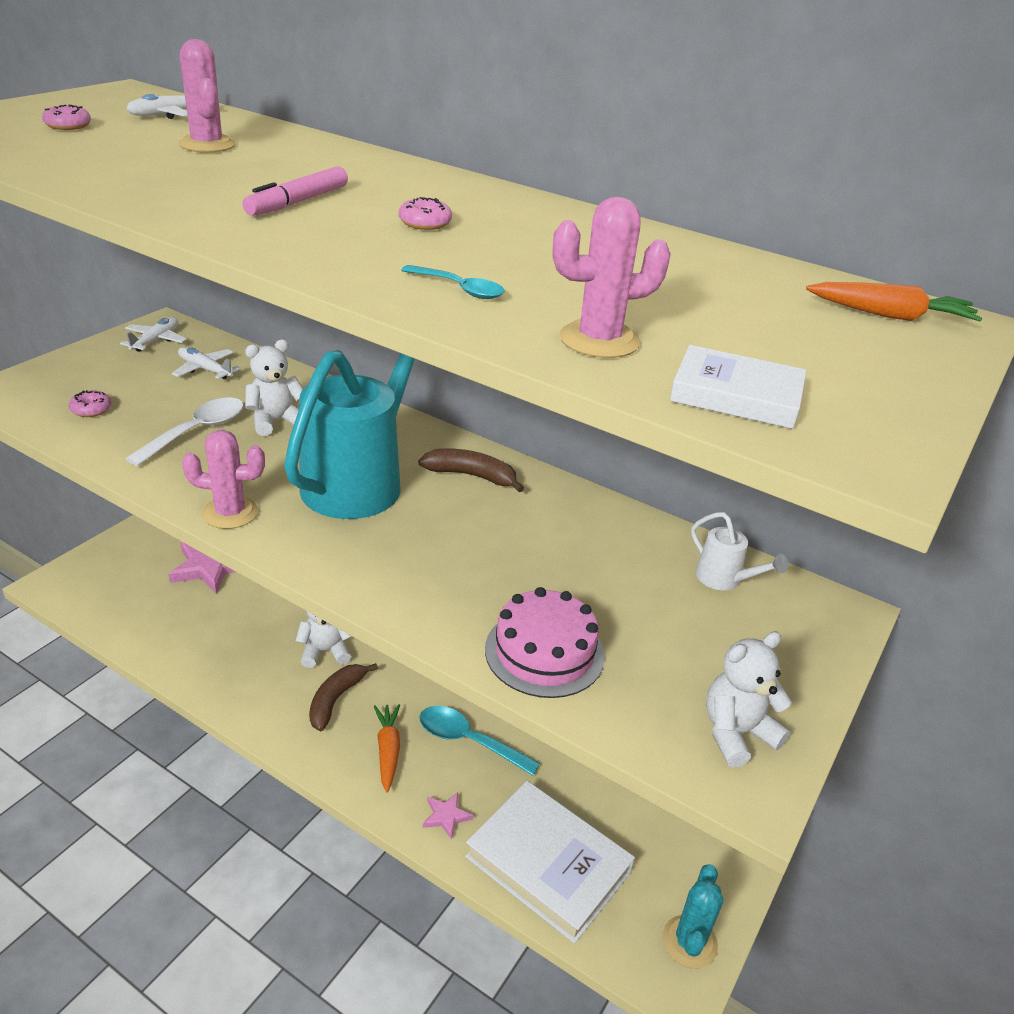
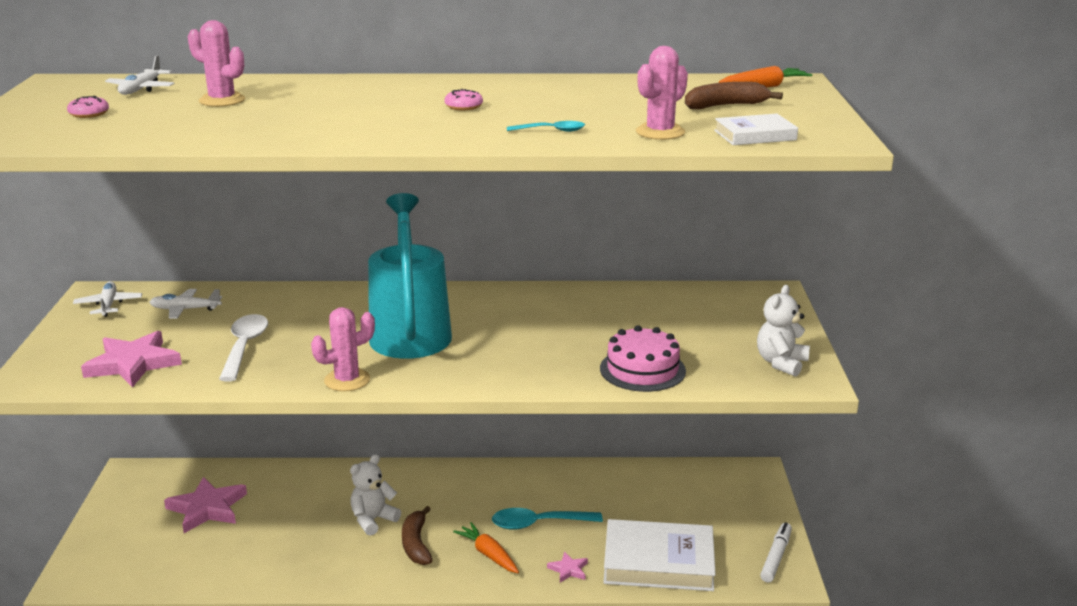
camera: 30 degrees left, 10 degrees down
(91, 409) = (133, 363): pink donut -> pink star
(276, 421) = (295, 321): white teddy bear -> none
(298, 202) = (366, 115): pink marker -> none
(471, 476) = (481, 303): brown banana -> brown banana (725, 106)
(689, 942) = (775, 557): turquoise cactus -> white marker
(724, 579) = (696, 300): white watering can -> none

